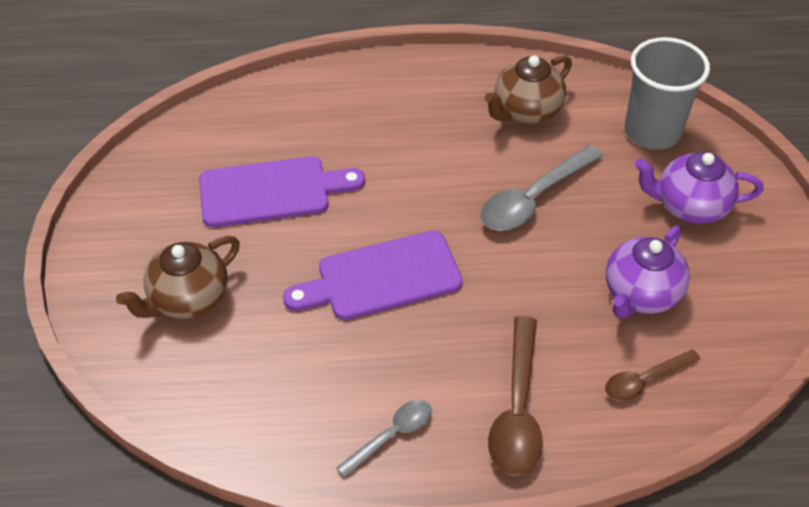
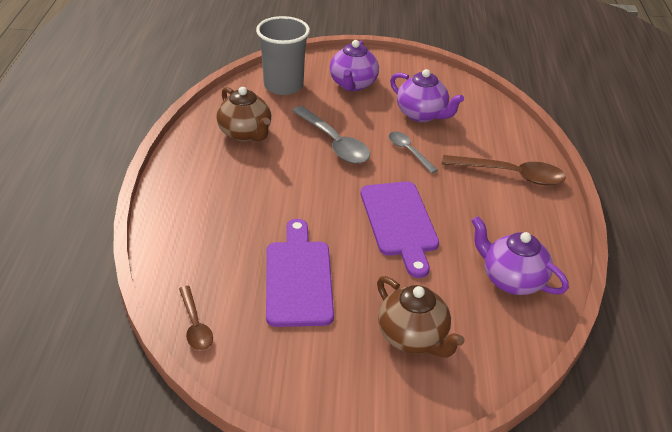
camera: 85 degrees left, 10 degrees down
(289, 400) = (512, 280): none -> purple teapot
(392, 435) = (535, 231): grey spoon -> grey spoon (409, 151)
(645, 380) = (486, 124): brown spoon -> brown spoon (195, 325)

